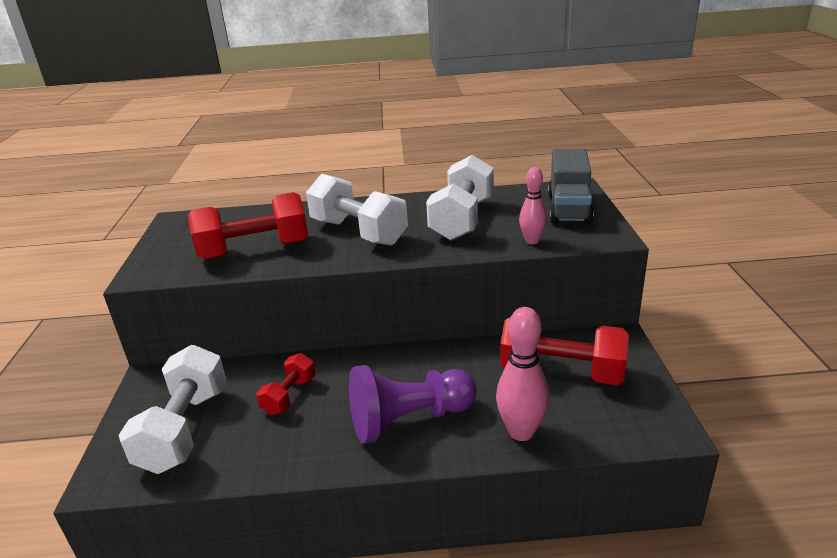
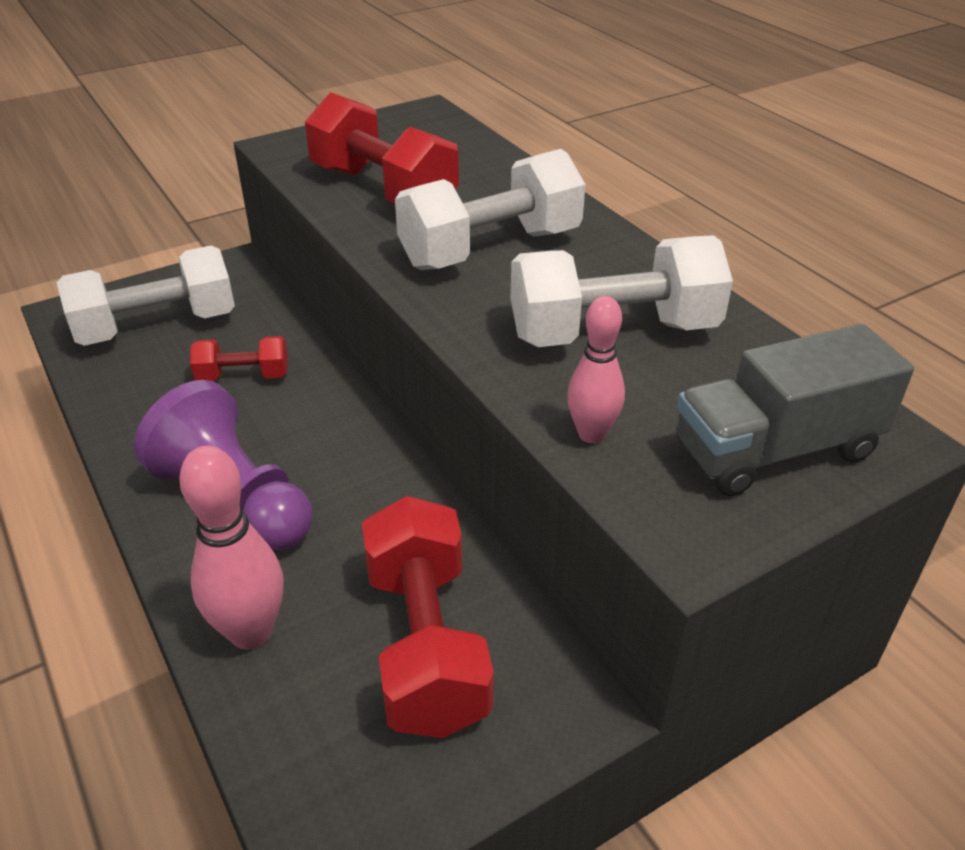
camera: 60 degrees right, 10 degrees up
(358, 232) = (490, 249): white dumbbell -> white dumbbell turned 45 degrees clockwise

